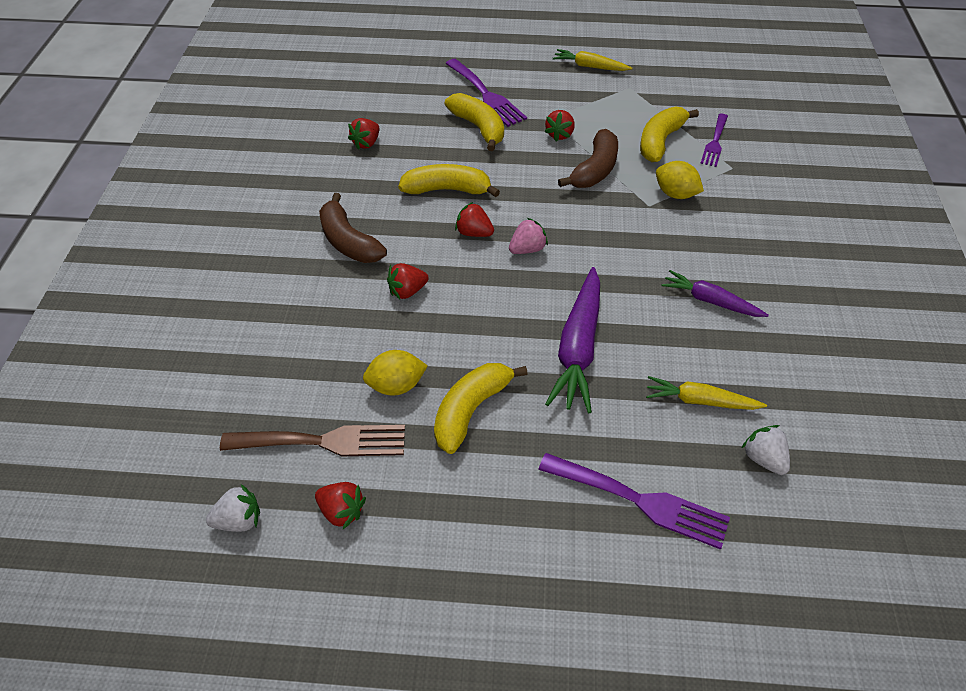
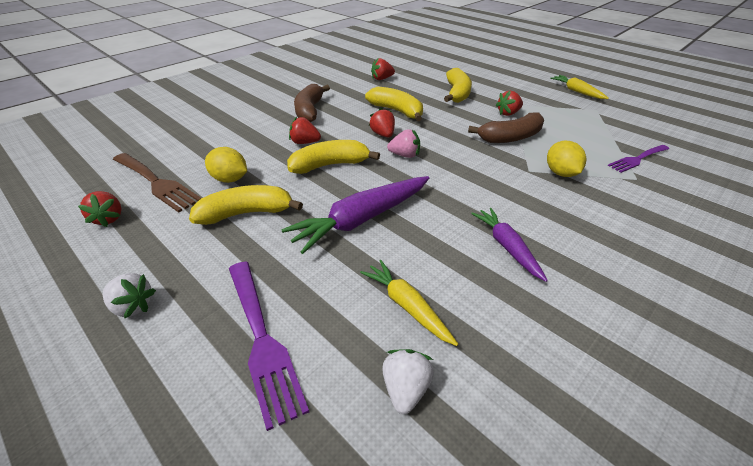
camera: 40 degrees right, 10 degrees down
(239, 520) = (69, 192): white strawberry -> white strawberry (133, 306)
(486, 95) = (483, 82): purple fork -> none
(660, 141) = (585, 142): yellow banana -> yellow banana (330, 165)

